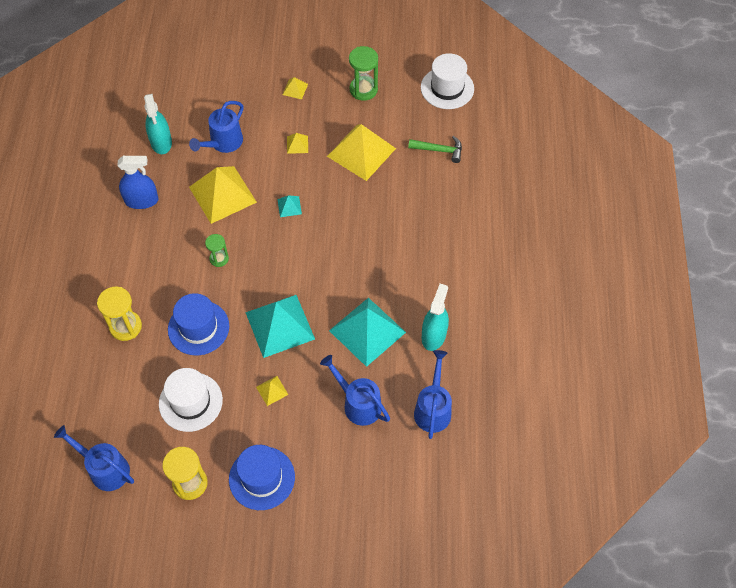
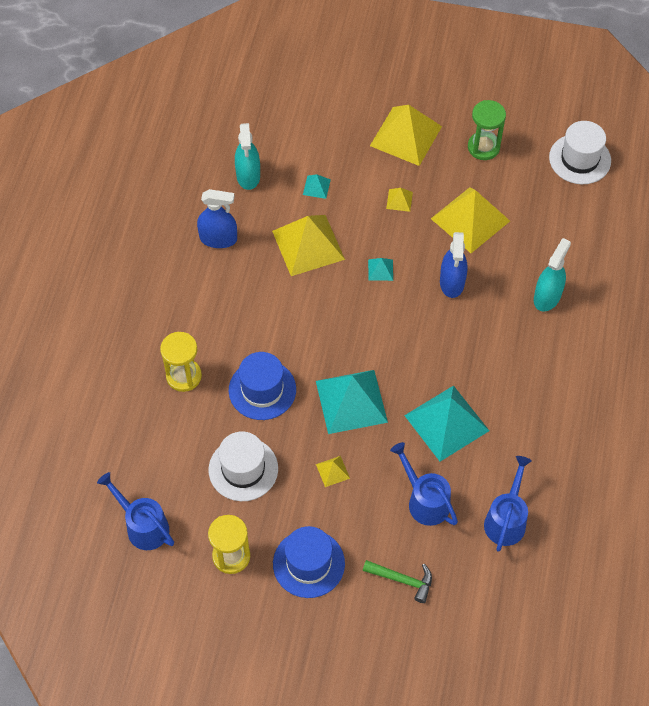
camera: 10 degrees right, 0 degrees up
(219, 259) = (294, 317): green hourglass -> none
(223, 143) = (316, 187): blue watering can -> turquoise pyramid
(295, 89) = (406, 136): yellow pyramid -> yellow pyramid, size x2.34
(353, 208) = (452, 282): none -> blue spray bottle
(433, 335) = (520, 439): turquoise spray bottle -> turquoise spray bottle (547, 297)
(439, 150) = (559, 230): green hammer -> green hammer (402, 580)

